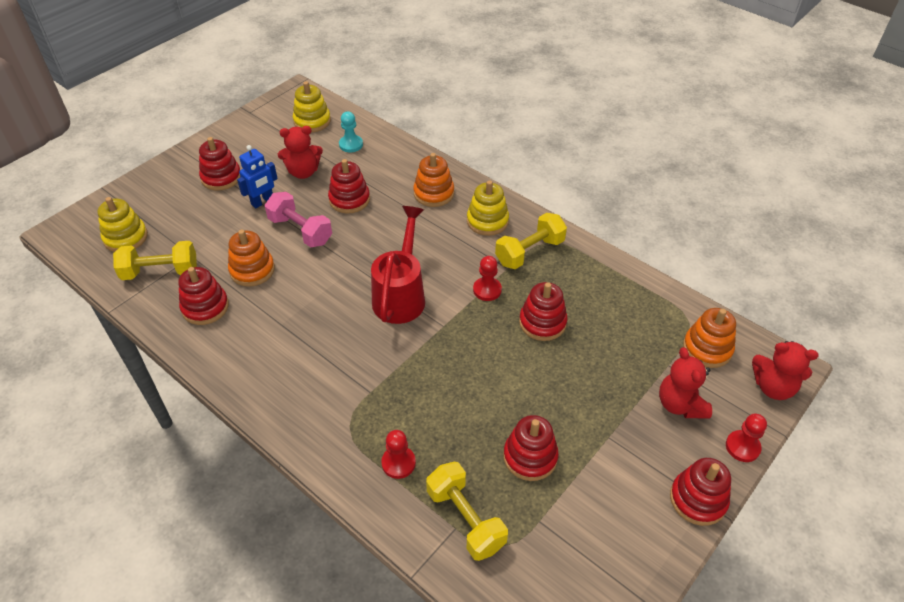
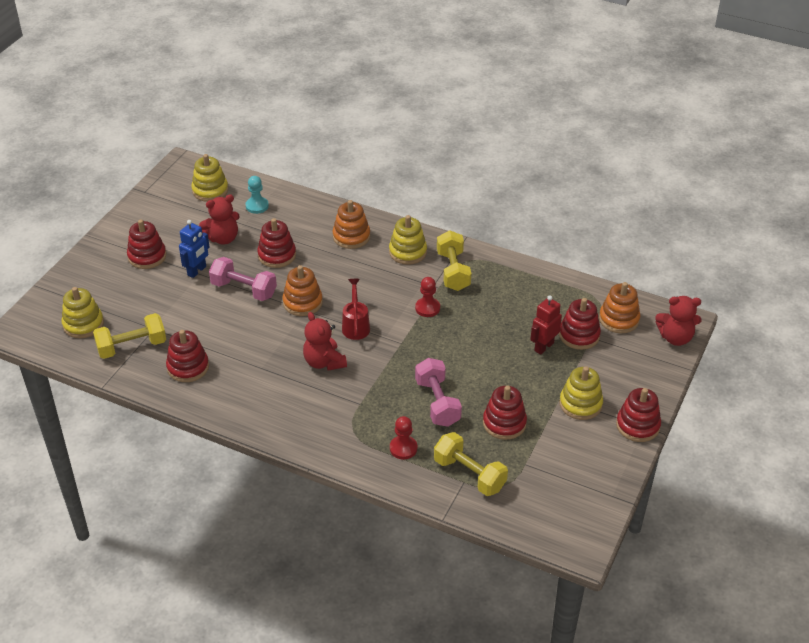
camera: 15 degrees left, 5 degrees down
(252, 270) = (215, 330): orange stacking toy -> orange stacking toy (302, 302)
(401, 295) = (355, 325): red watering can -> red watering can, size x0.60
(459, 411) = (437, 402): none -> pink dumbbell
(529, 252) = (453, 271): yellow dumbbell -> yellow dumbbell turned 45 degrees counterclockwise
(542, 322) = (482, 325): red stacking toy -> red stacking toy (579, 335)
(607, 365) = (543, 347): none -> red robot
(631, 452) = (580, 404): none -> yellow stacking toy
(680, 404) = (608, 364): red teddy bear -> red teddy bear (324, 362)
(742, 447) = (662, 384): red pawn -> none

